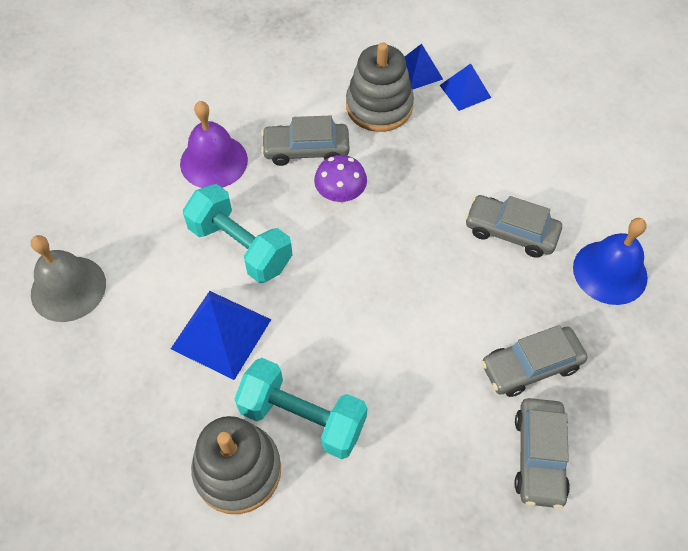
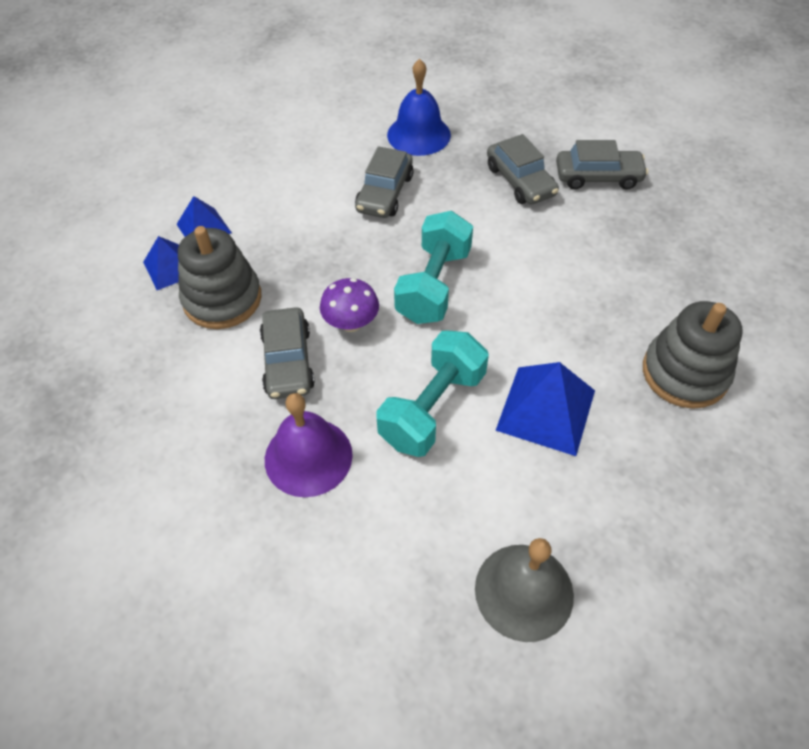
camera: 95 degrees left, 5 degrees down
(302, 418) = (616, 329): turquoise dumbbell -> turquoise dumbbell (434, 285)

